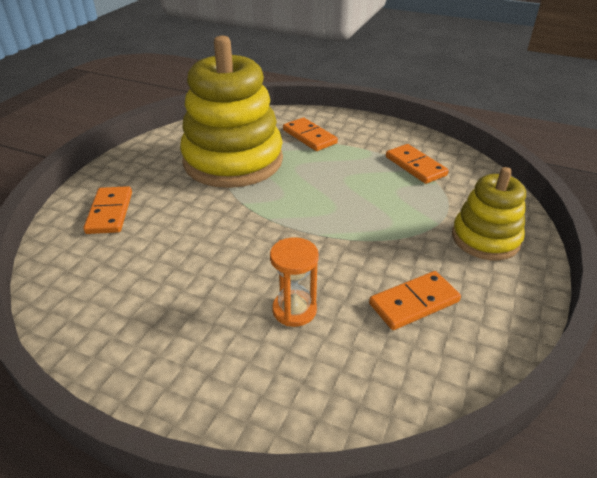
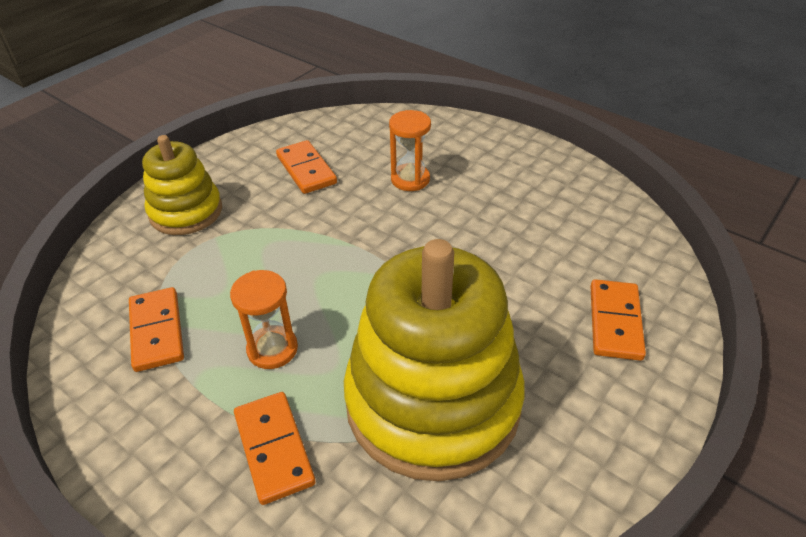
camera: 165 degrees left, 5 degrees up
(338, 168) = (272, 349): none -> orange hourglass
(414, 303) = (306, 170): orange domino -> orange domino turned 75 degrees clockwise

